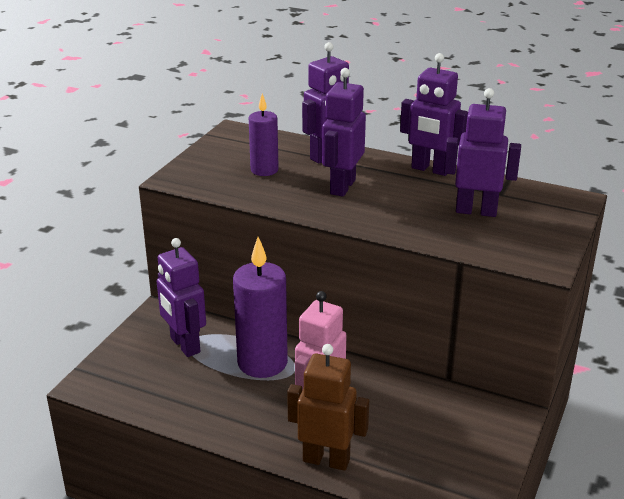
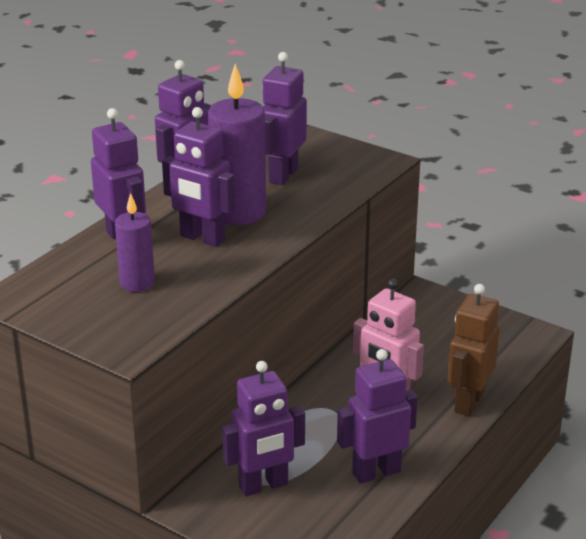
camera: 80 degrees left, 0 degrees up
(209, 405) = (376, 472): none -> purple robot
(262, 363) = (312, 429): purple candle -> purple candle (238, 213)

